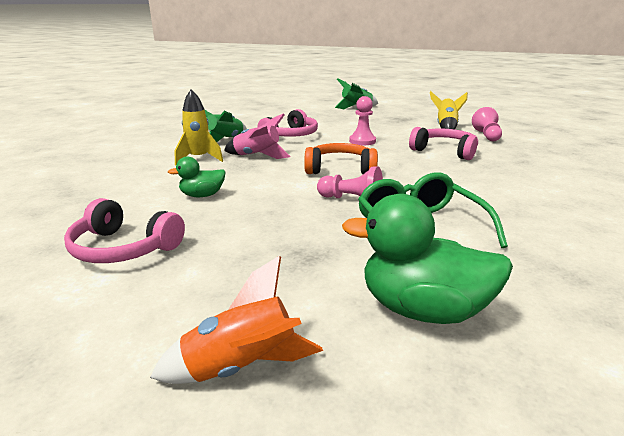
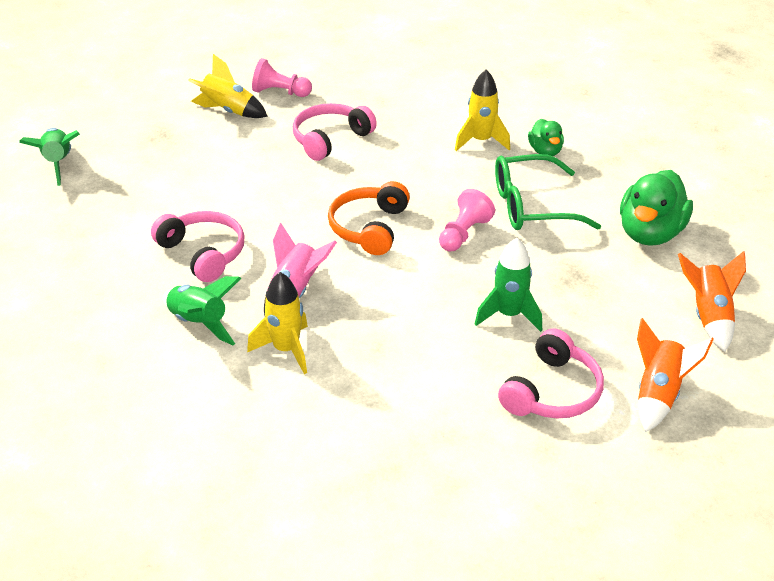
camera: 80 degrees left, 15 degrees up
(91, 316) = (658, 394): none -> orange rocket
(202, 195) = (428, 342): green duck -> green duck (545, 151)
(237, 224) = (509, 315): none -> green rocket
(362, 141) = (262, 192): pink pawn -> none
(511, 200) = (481, 141): none -> yellow rocket

